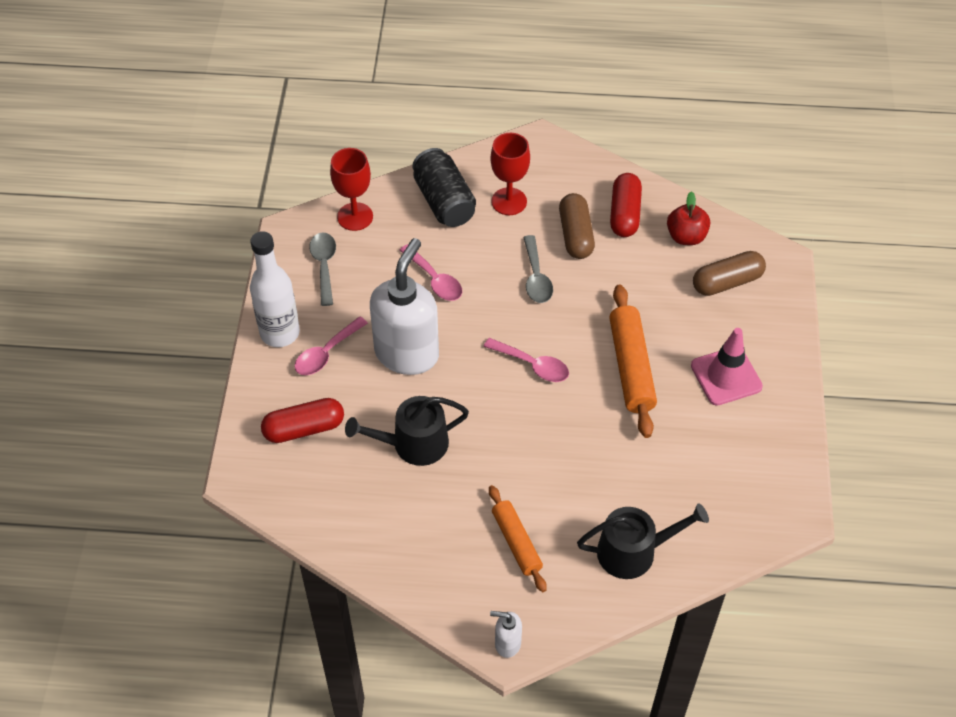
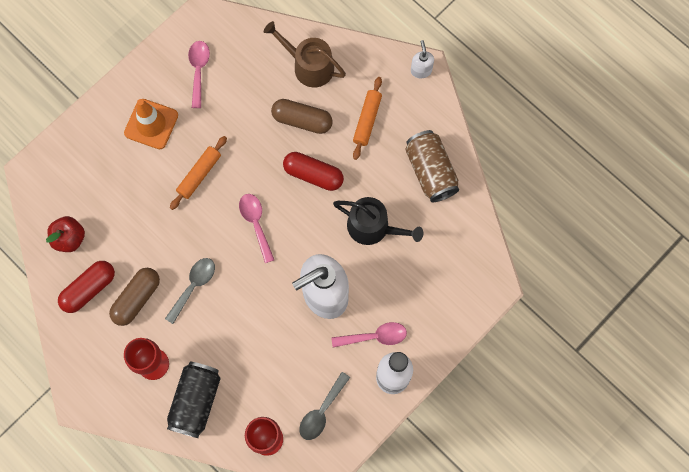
camera: 140 degrees left, 20 degrees up
(304, 428) = (430, 291): red capsule -> red capsule (313, 175)
(400, 541) = (430, 171): none -> brown can
(434, 279) = (259, 338): pink spoon -> pink spoon (198, 71)
(507, 643) = (421, 70): white soap dispenser -> white soap dispenser turned 150 degrees counterclockwise
(631, 367) = (199, 175): orange rolling pin -> orange rolling pin, size x0.65
(634, 551) = (309, 66): black watering can -> brown watering can
(726, 376) = (151, 124): pink traffic cone -> orange traffic cone
(727, 282) = (81, 185): brown capsule -> brown capsule (302, 120)

